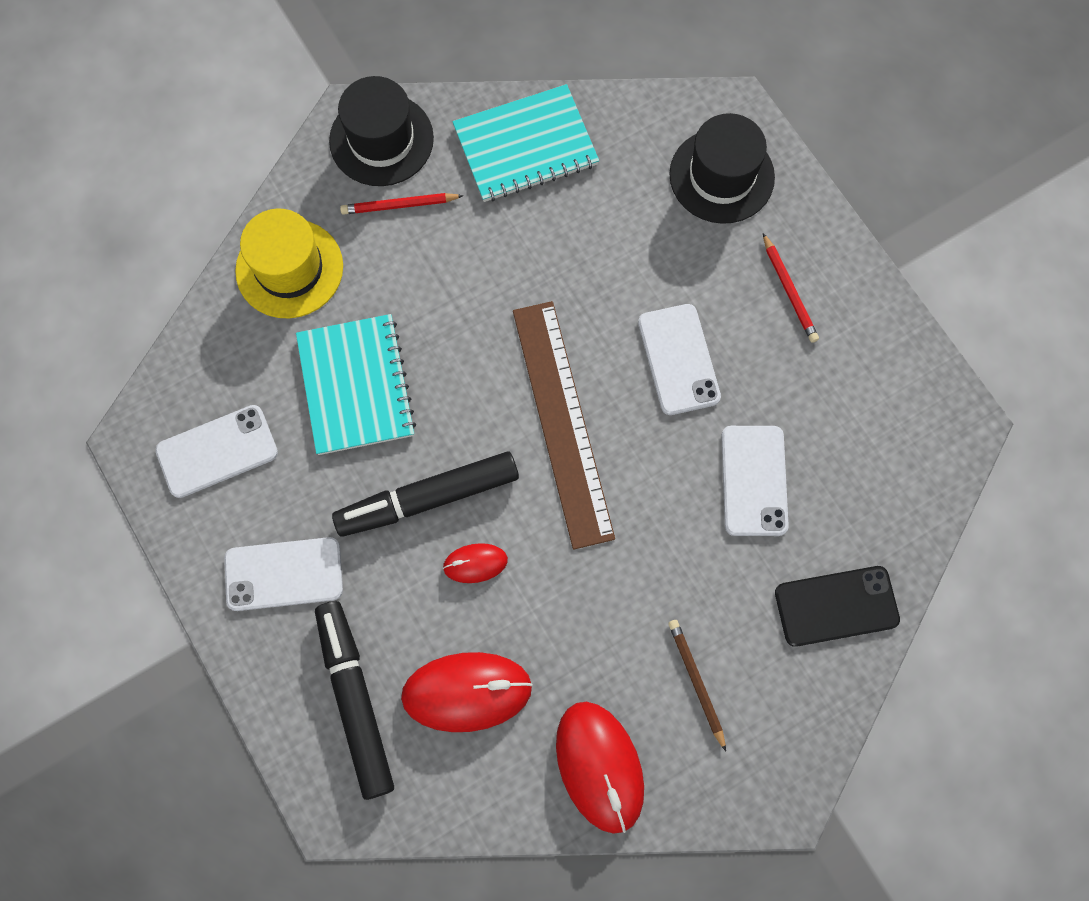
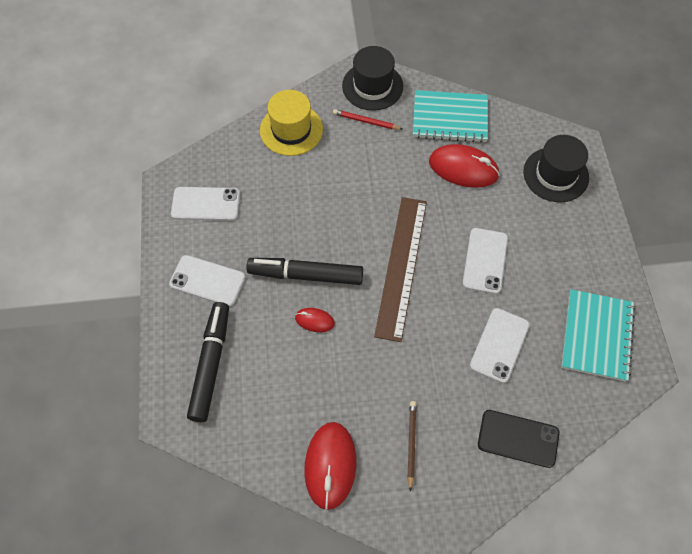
camera: 25 degrees right, 10 degrees down
(356, 386) = (296, 201): turquoise notebook -> turquoise notebook (596, 336)
(467, 692) = (275, 388): red mouse -> red mouse (463, 168)
(789, 291) = (568, 250): red pencil -> none

